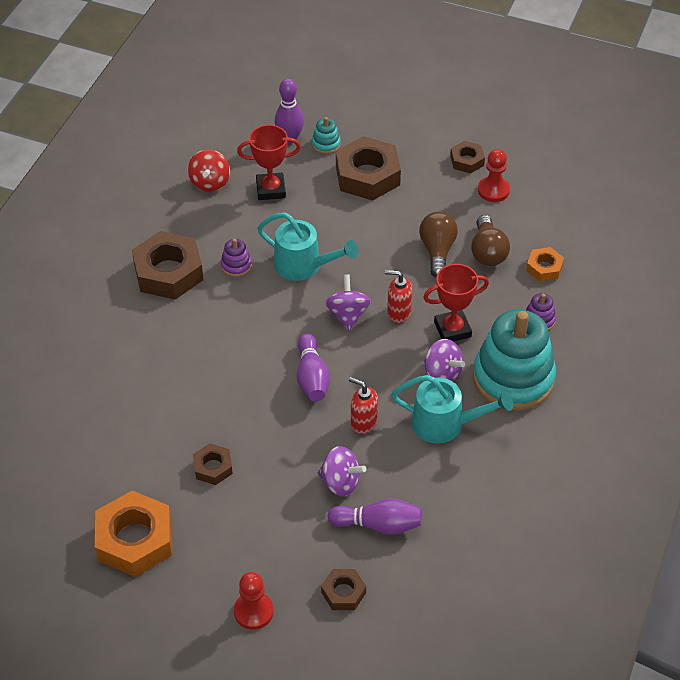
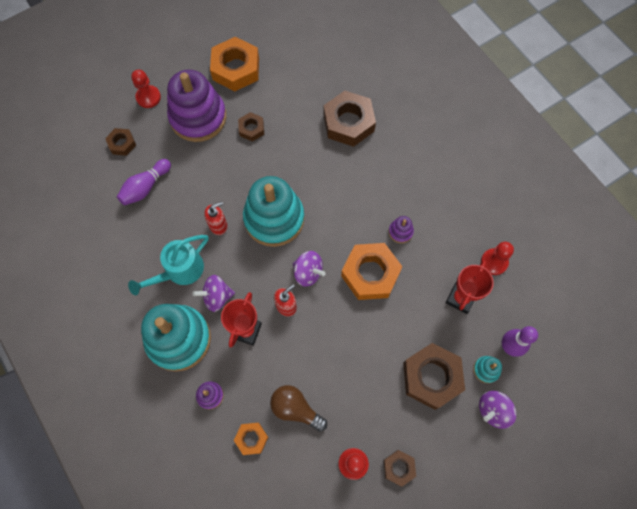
camera: 125 degrees right, 20 degrees up
(168, 272) = (422, 188): brown nut -> brown nut (348, 123)
(210, 182) = (494, 262): red spinning top -> red pawn
(240, 534) = (198, 117): none -> purple stacking toy
(304, 266) = (370, 274): turquoise watering can -> orange nut
(312, 377) = (274, 219): purple bowling pin -> turquoise stacking toy
(340, 482) = (188, 186): purple spinning top -> purple spinning top (493, 410)
(437, 251) = (322, 373): brown light bulb -> none

